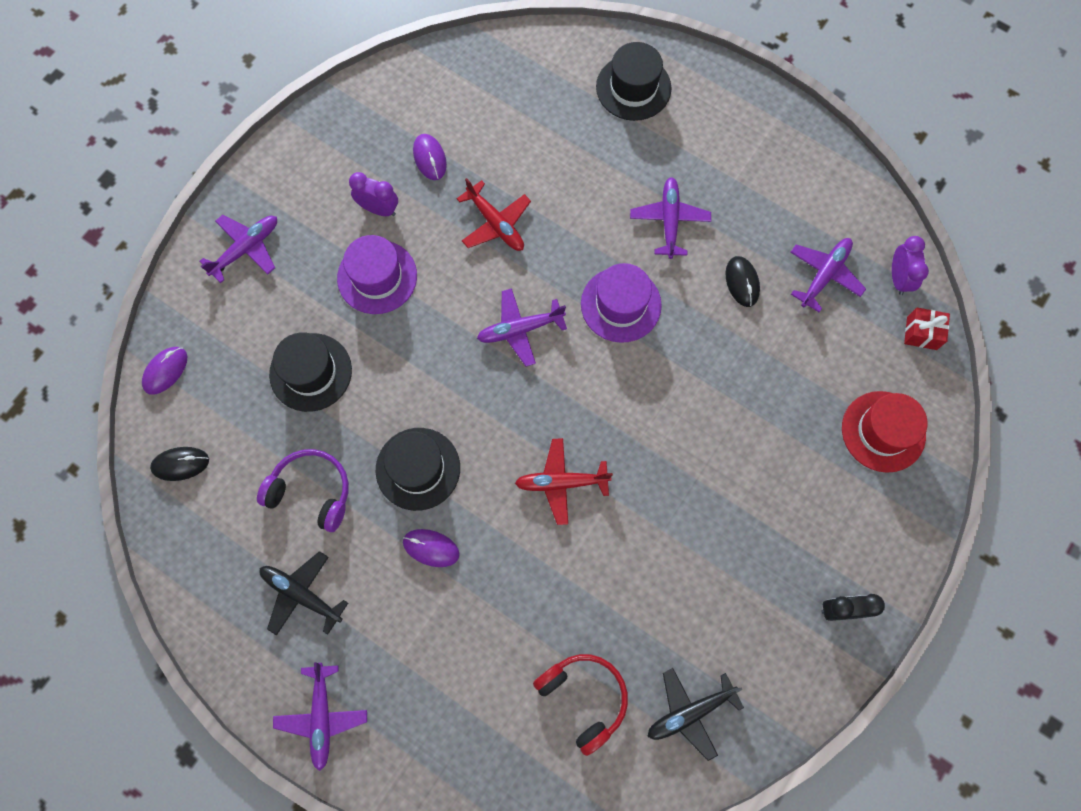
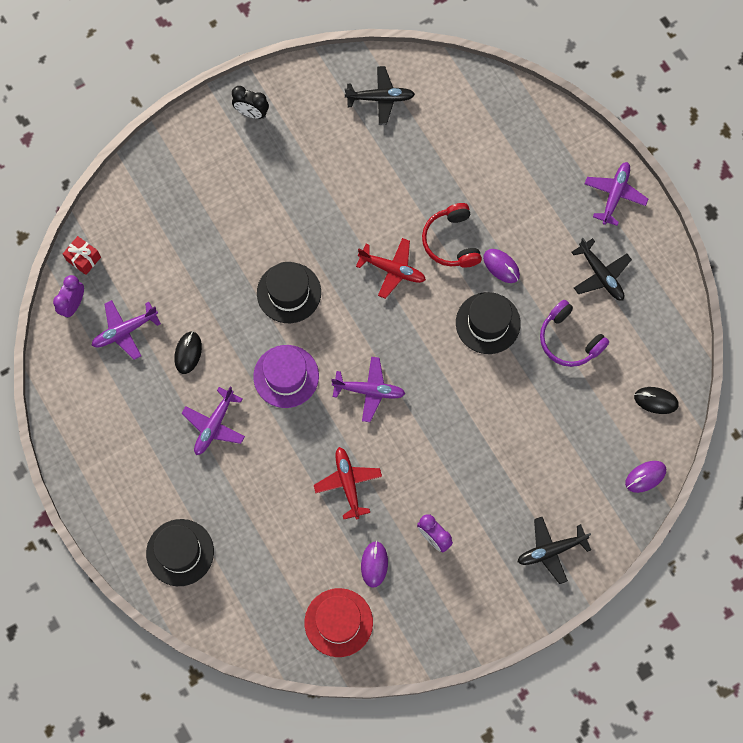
camera: 155 degrees left, 0 degrees up
(246, 249) = (551, 550): purple plane -> black plane
(310, 372) = (537, 427): black hat -> black hat (289, 292)
(377, 277) = (458, 480): purple hat -> none
(583, 698) = (443, 134): red headphones -> red headphones (451, 241)
(883, 431) = (154, 206): red hat -> red hat (338, 622)

